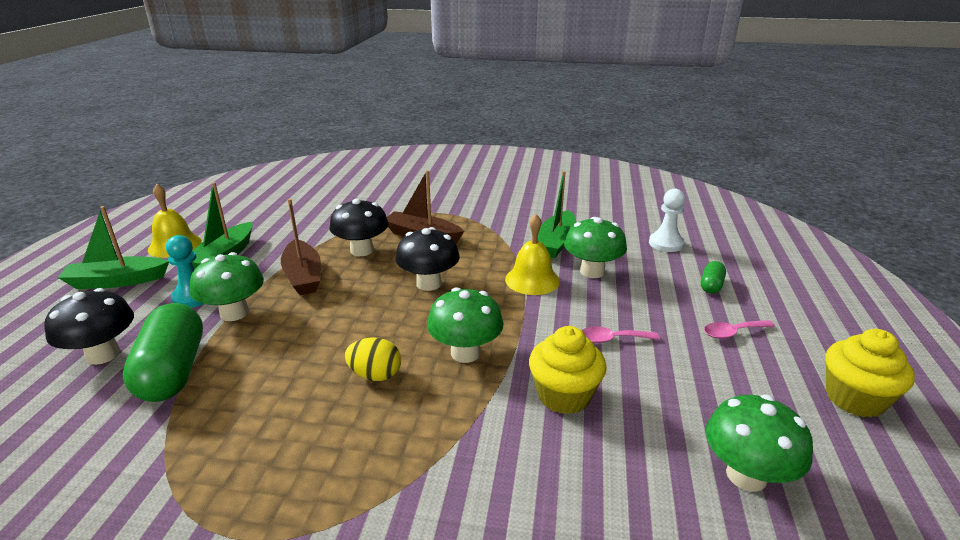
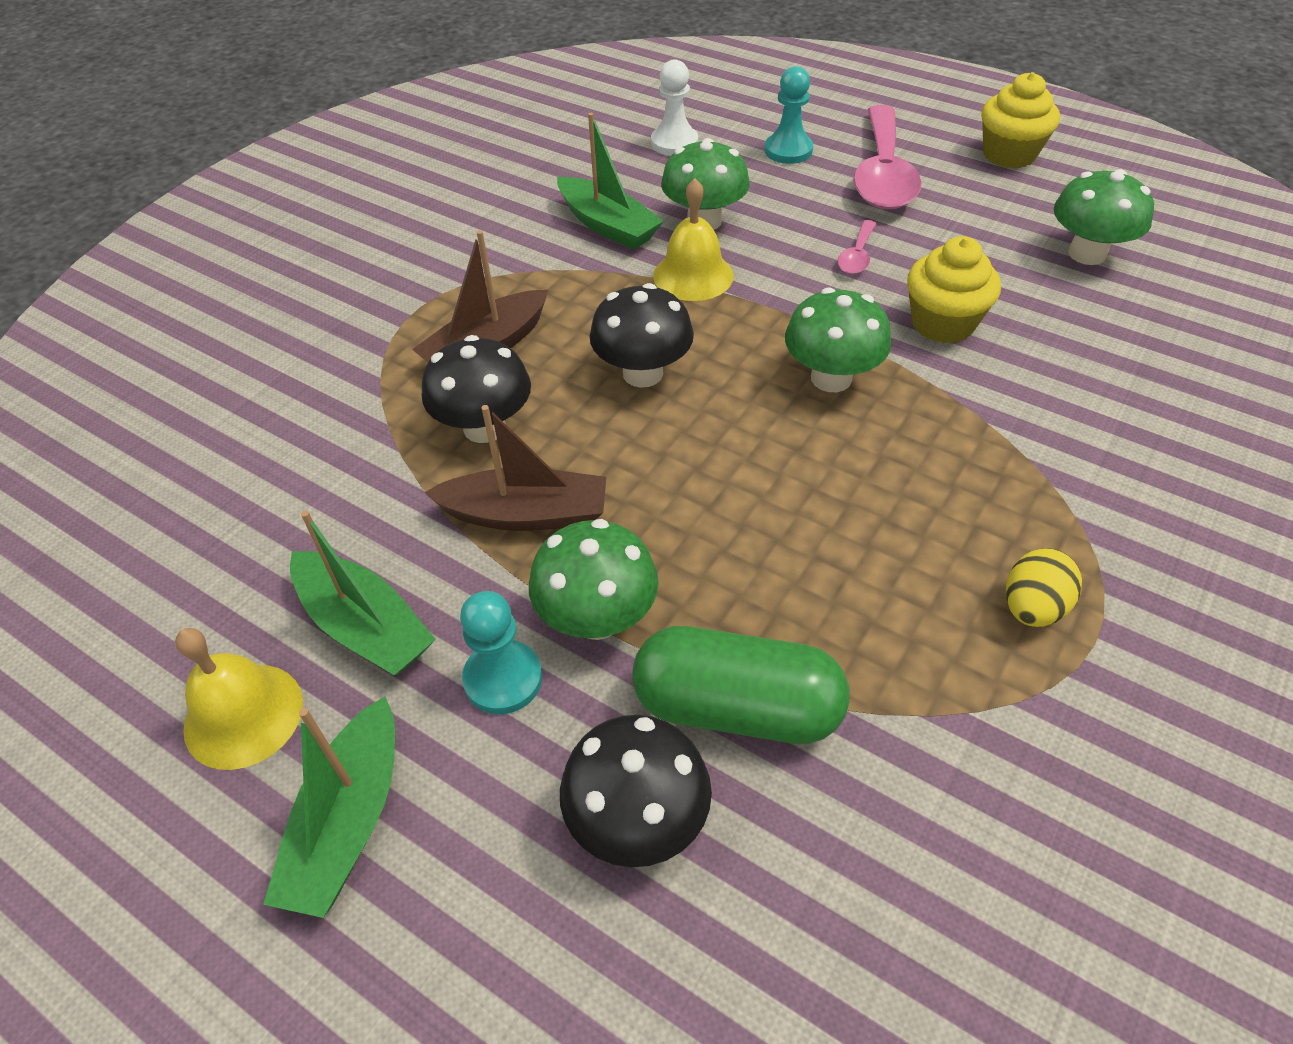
camera: 65 degrees left, 20 degrees up
(375, 375) = (843, 470): yellow egg -> yellow egg (1032, 607)
(711, 285) = (788, 150): green capsule -> turquoise pawn
(732, 332) = (883, 174): pink spoon -> pink spoon, size x2.26

